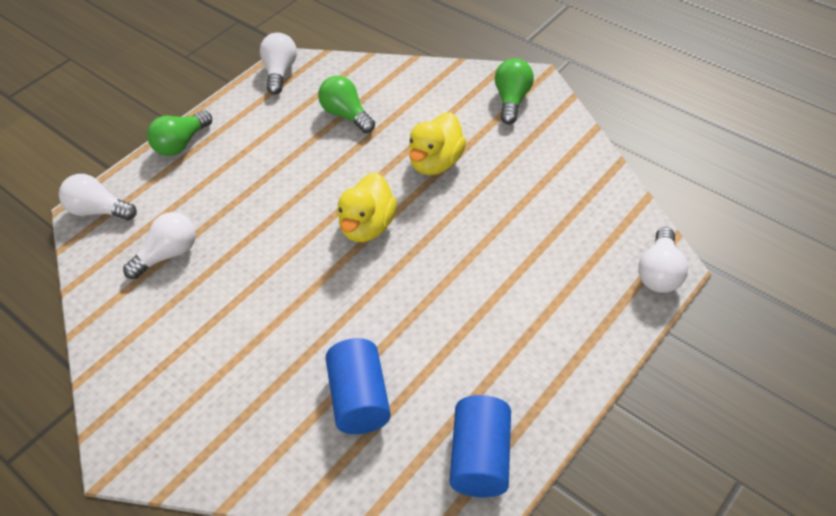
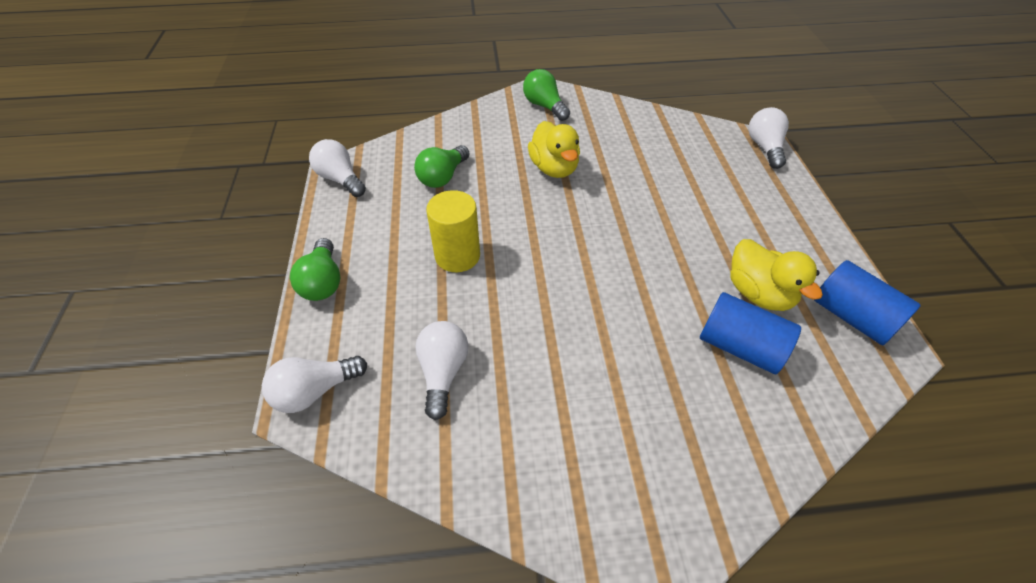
camera: 50 degrees left, 0 degrees up
(276, 184) = (457, 256): none -> yellow cylinder
(346, 115) = (443, 177): green light bulb -> green light bulb turned 60 degrees counterclockwise
(368, 226) = (571, 236): yellow duck -> yellow duck (758, 293)
(660, 273) = (764, 147): white light bulb -> white light bulb turned 150 degrees counterclockwise

